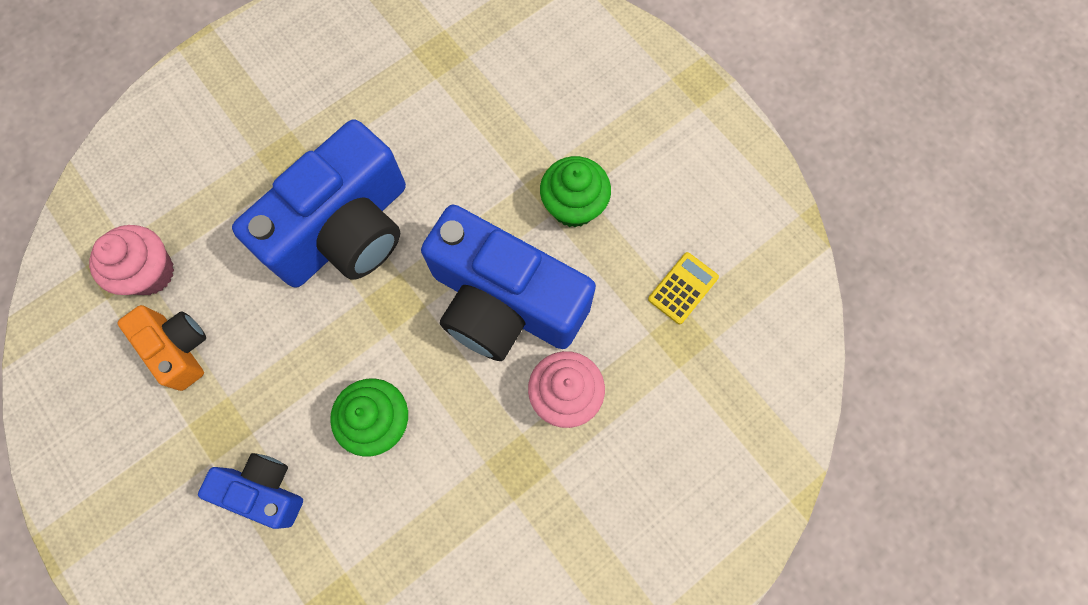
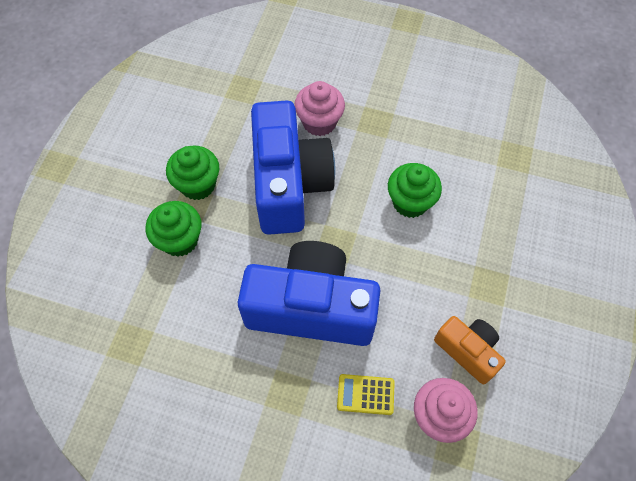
camera: 125 degrees left, 10 degrees down
(178, 348) = (468, 351): orange camera -> orange camera turned 120 degrees clockwise
(264, 490) = (497, 234): blue camera -> none
(517, 151) = (180, 240): none -> green cupcake
(683, 288) = (213, 102): yellow calculator -> yellow calculator (365, 394)

